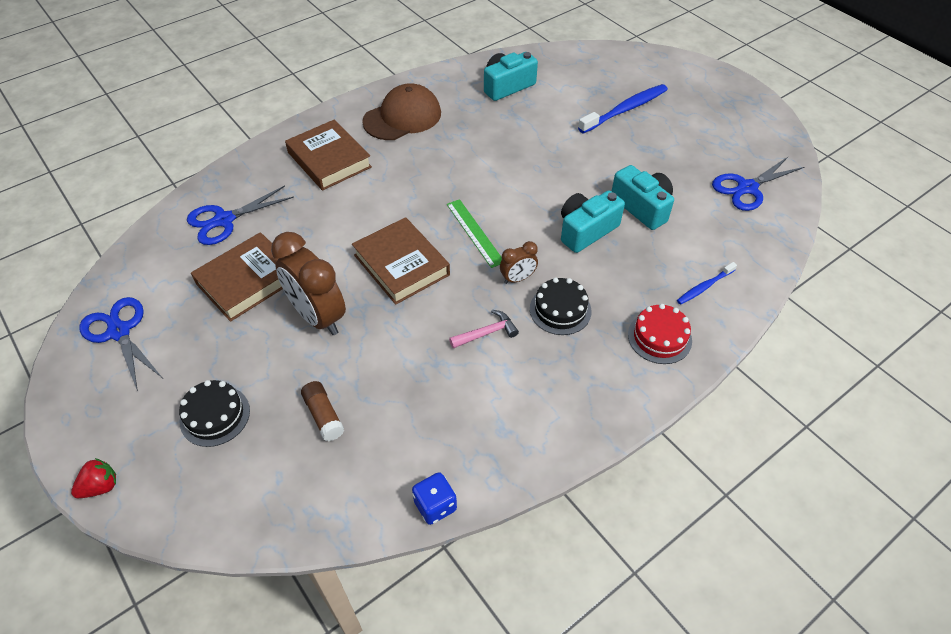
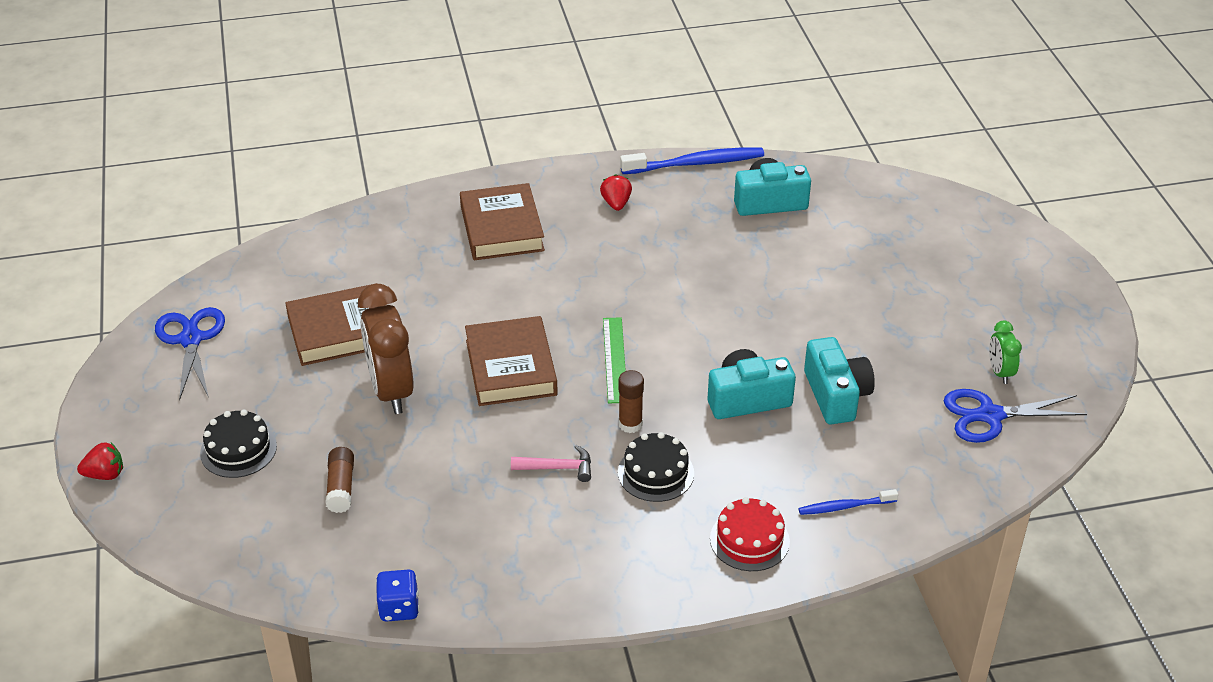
camera: 25 degrees right, 10 degrees down
(224, 220) = (352, 260): blue scissors -> none
(402, 117) = (616, 204): brown cap -> red strawberry
(517, 278) = (630, 424): brown clock -> brown glue stick
(625, 109) = (902, 274): blue toothbrush -> blue toothbrush (696, 163)
(731, 156) = (999, 372): none -> green clock

